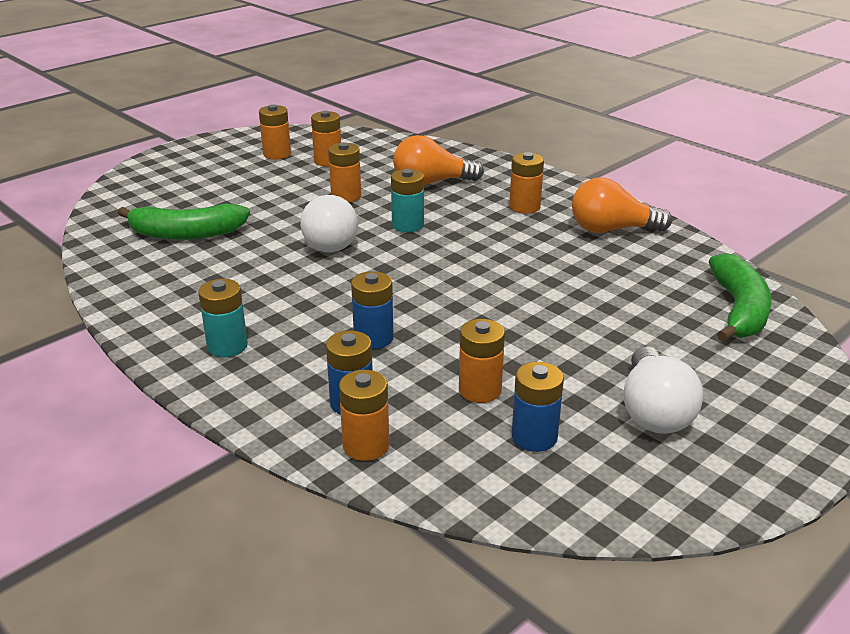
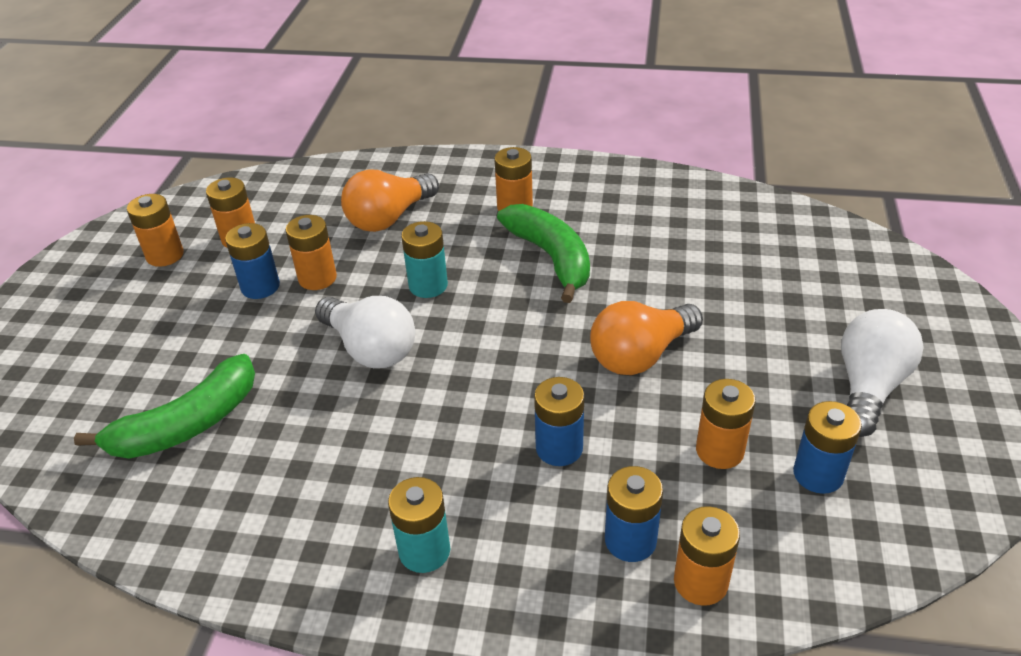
camera: 35 degrees left, 10 degrees up
(308, 188) = (260, 287): none -> blue battery
(611, 230) = (620, 199): orange light bulb -> orange light bulb (640, 355)
(654, 411) = (869, 387): white light bulb -> white light bulb turned 120 degrees counterclockwise
(738, 310) = (810, 241): green banana -> green banana (551, 258)

